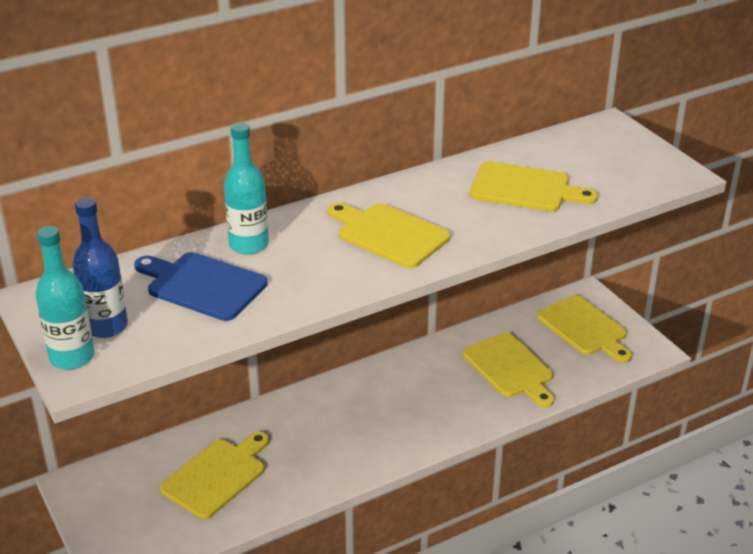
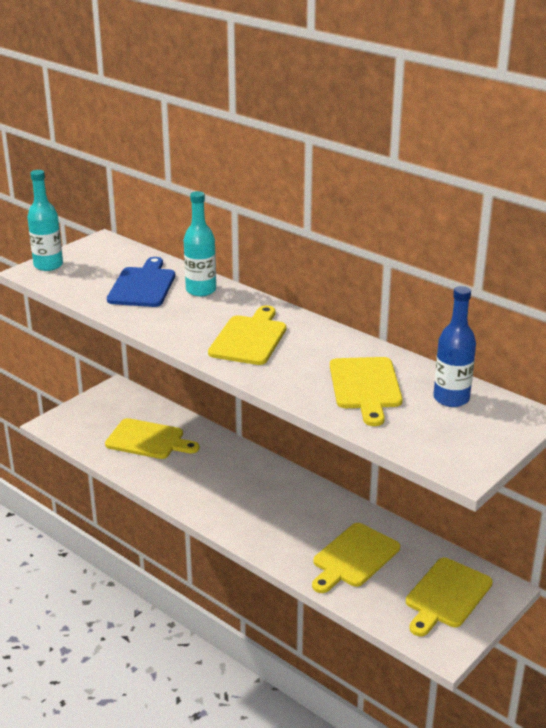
camera: 70 degrees right, 5 degrees down
(106, 326) = (83, 267): blue bottle -> blue bottle (451, 398)

